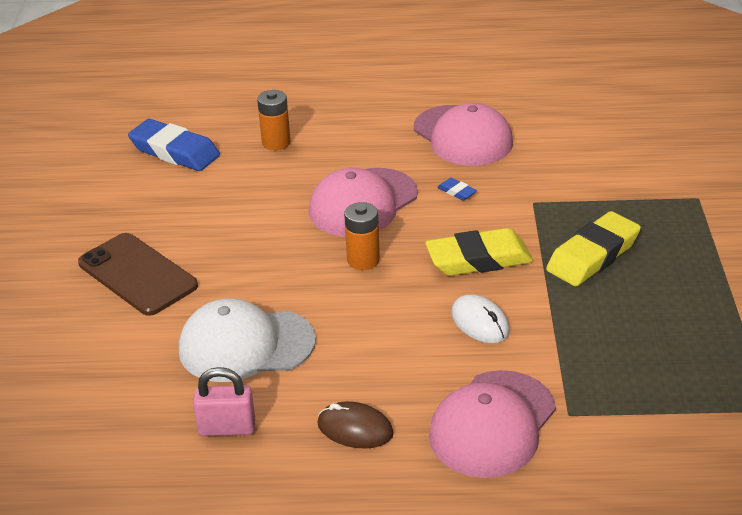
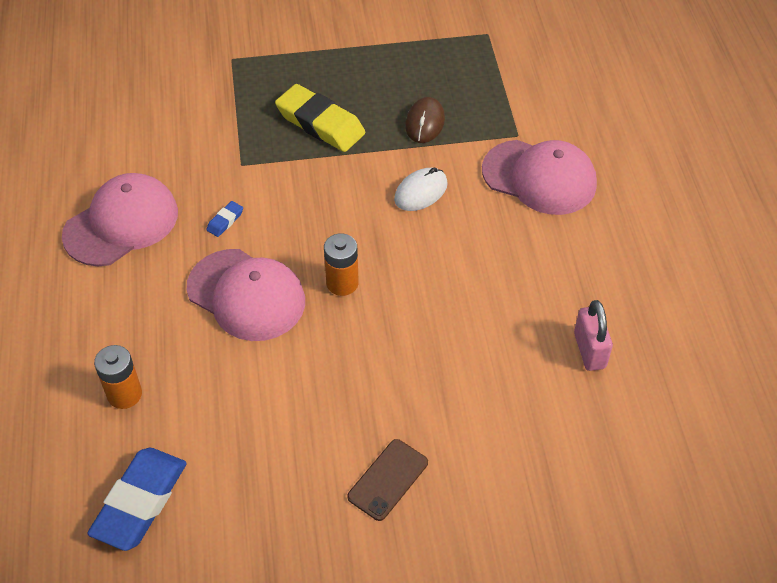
camera: 100 degrees left, 15 degrees up
(137, 275) = (388, 480): brown phone -> brown phone, size x0.61
(246, 345) = (481, 357): white cap -> none
(355, 429) = (567, 261): brown mouse -> brown mouse (425, 123)
(479, 259) = (333, 198): yellow eraser -> none

